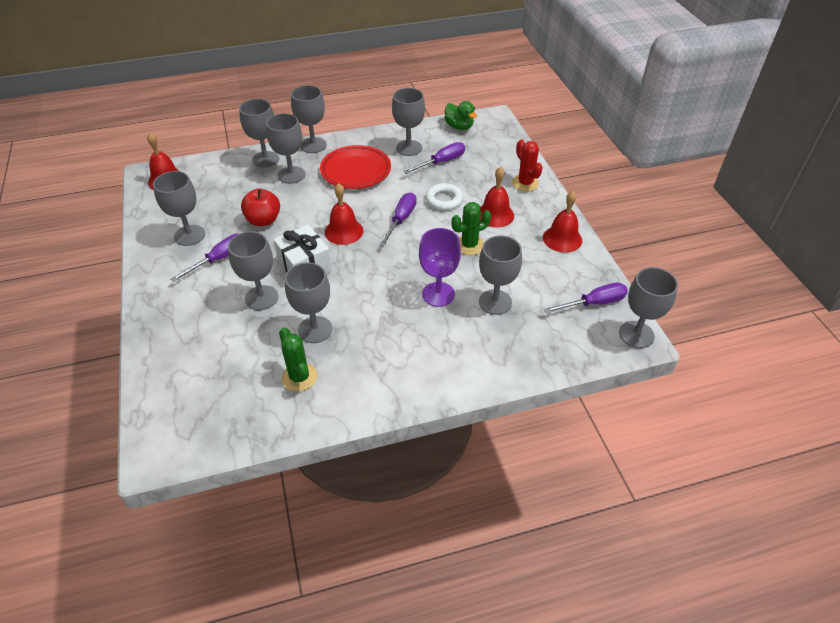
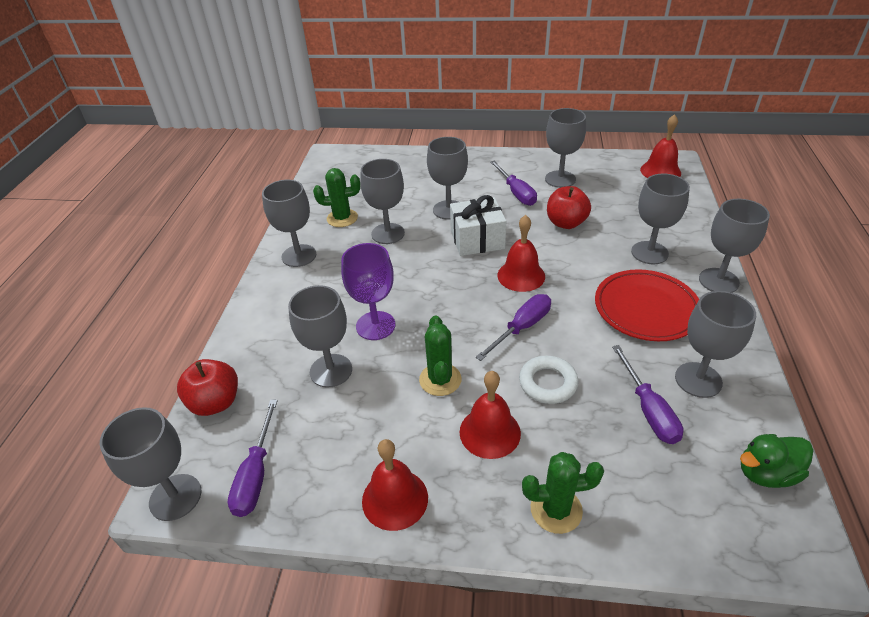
camera: 115 degrees right, 5 degrees down
(266, 159) = (689, 237): grey goblet -> grey goblet (299, 256)
(401, 219) = (522, 328): purple screwdriver -> purple screwdriver turned 90 degrees counterclockwise
(525, 183) = (556, 510): red cactus -> green cactus
(563, 354) = (215, 402): none -> red apple

